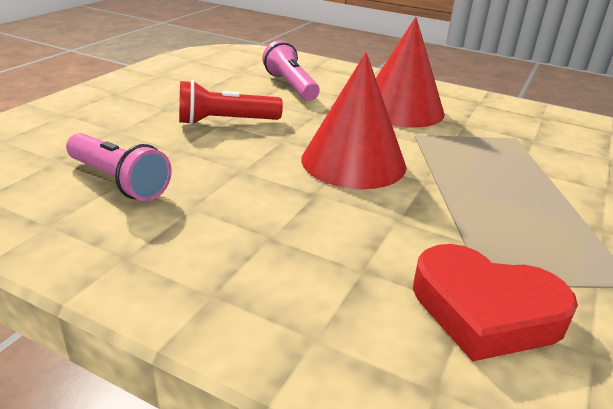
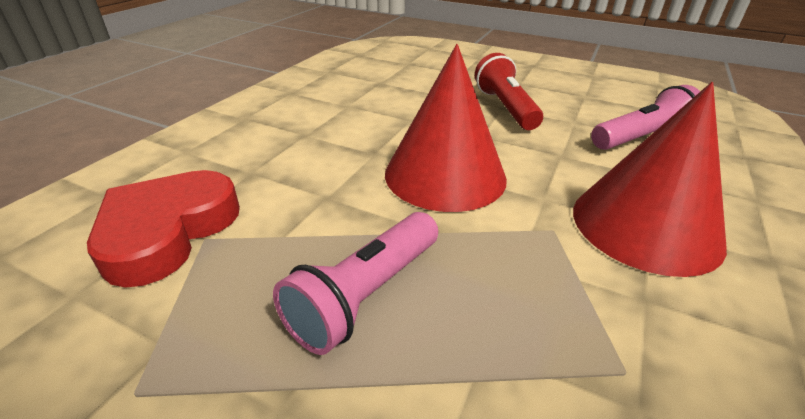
camera: 90 degrees right, 5 degrees up
(119, 181) = (381, 81): pink flashlight -> pink flashlight (366, 295)

